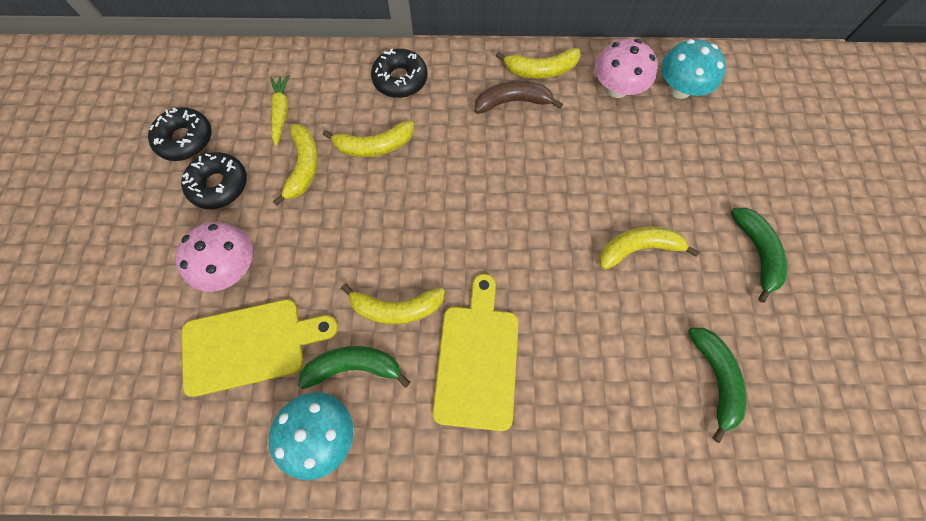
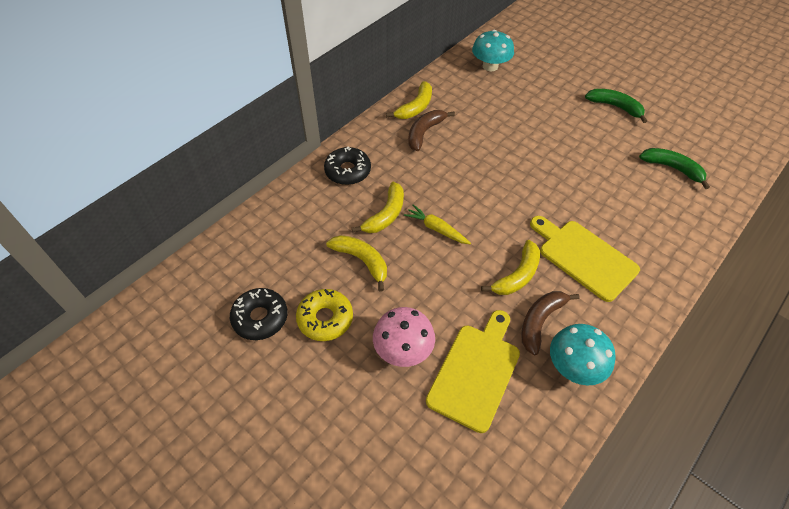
camera: 50 degrees left, 15 degrees down
(219, 185) = (325, 319): black donut -> yellow donut
(281, 112) = (302, 247): yellow carrot -> yellow carrot (436, 229)
(354, 367) = (540, 321): green banana -> brown banana
(616, 89) = (463, 87): pink mushroom -> none
(638, 248) = (573, 146): yellow banana -> none

